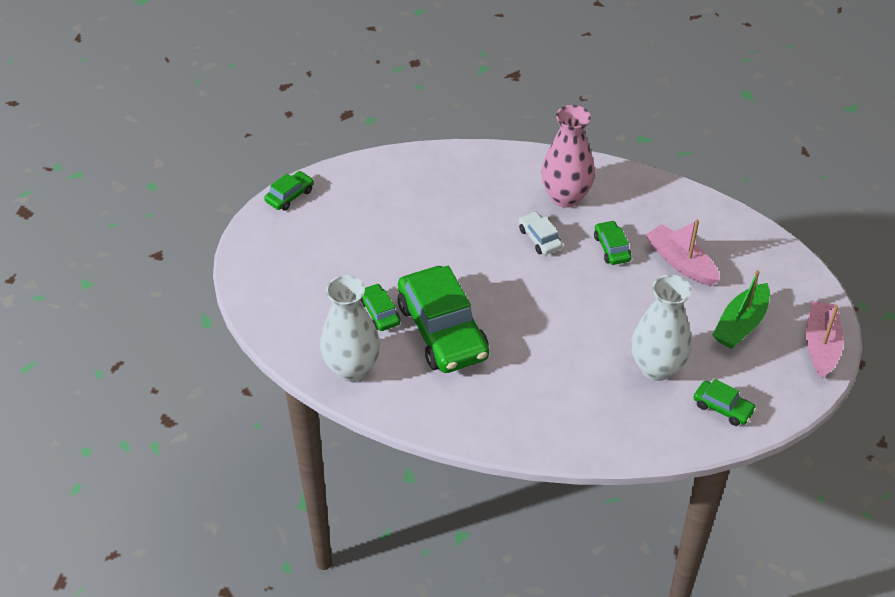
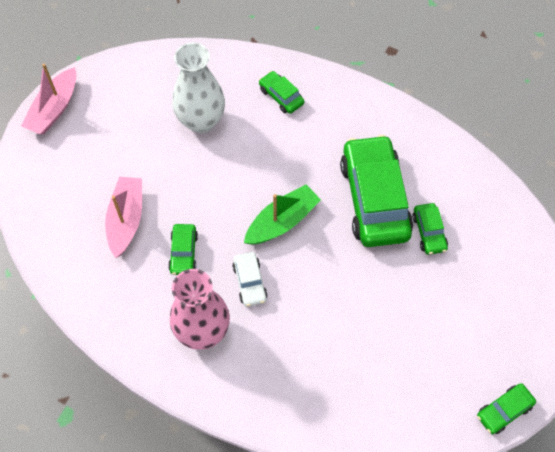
camera: 165 degrees left, 15 degrees up
(352, 368) = (463, 180): white vase -> none
(681, 262) = (126, 220): pink boat -> pink boat turned 150 degrees counterclockwise
(723, 408) = (165, 76): green car -> green car (281, 96)
(740, 324) = (109, 143): green boat -> green boat (282, 221)

